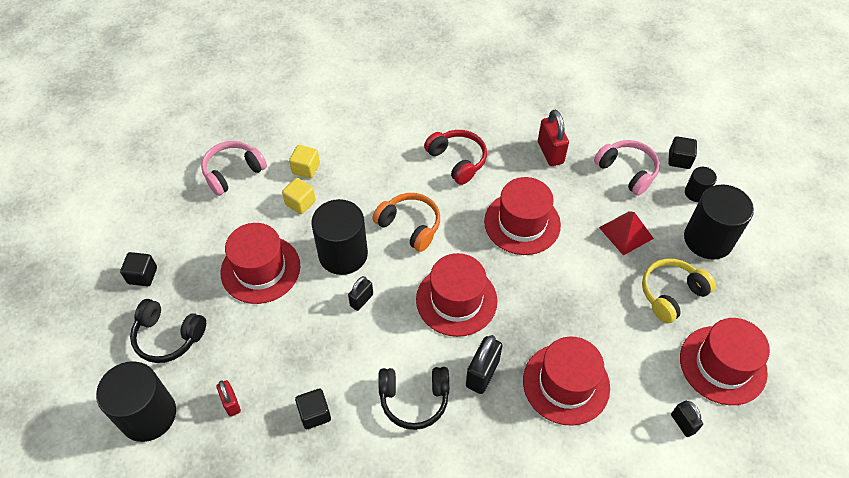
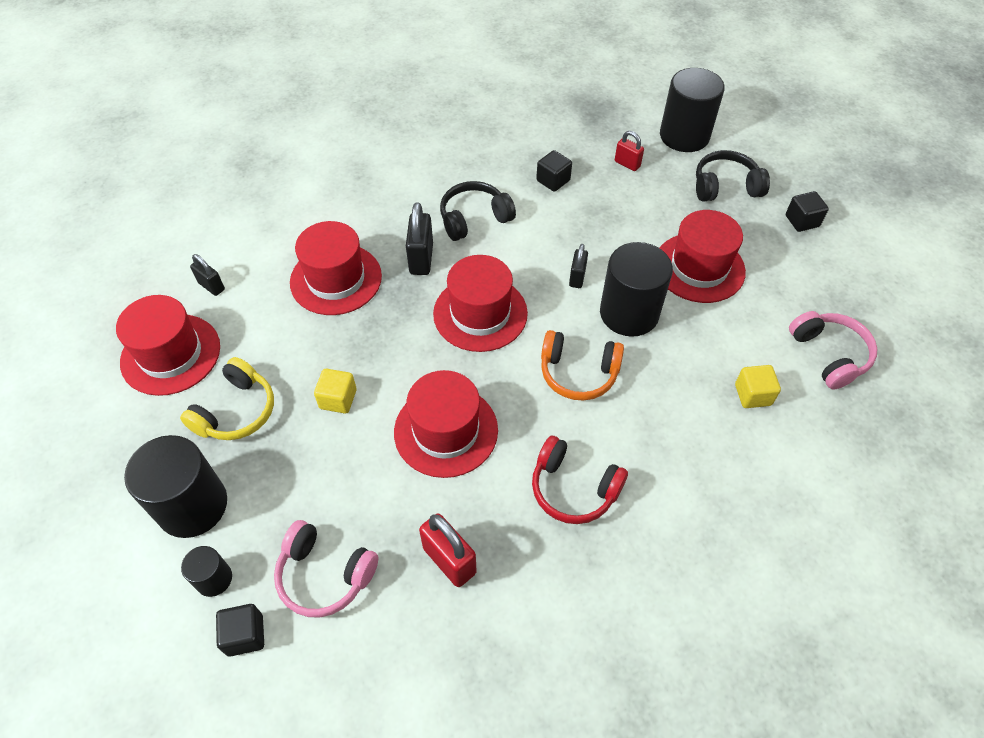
camera: 155 degrees right, 0 degrees up
(233, 172) = (829, 355): pink headphones -> pink headphones turned 45 degrees counterclockwise
(300, 203) = (721, 350): yellow cube -> yellow cube (338, 399)
(626, 232) = (307, 471): red pyramid -> none

